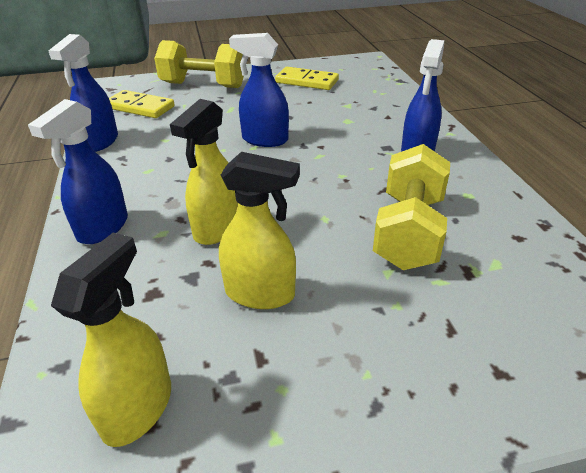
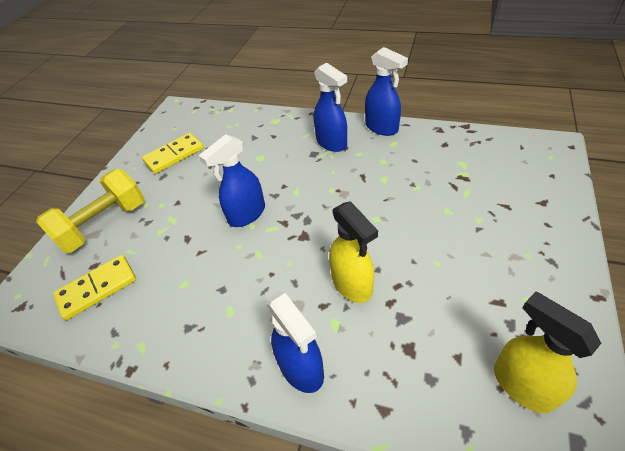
camera: 55 degrees left, 10 degrees up
(100, 142) = (140, 341): blue spray bottle -> blue spray bottle (382, 128)
(260, 293) = (439, 282): yellow spray bottle -> none
(408, 231) = (414, 185): yellow dumbbell -> none

